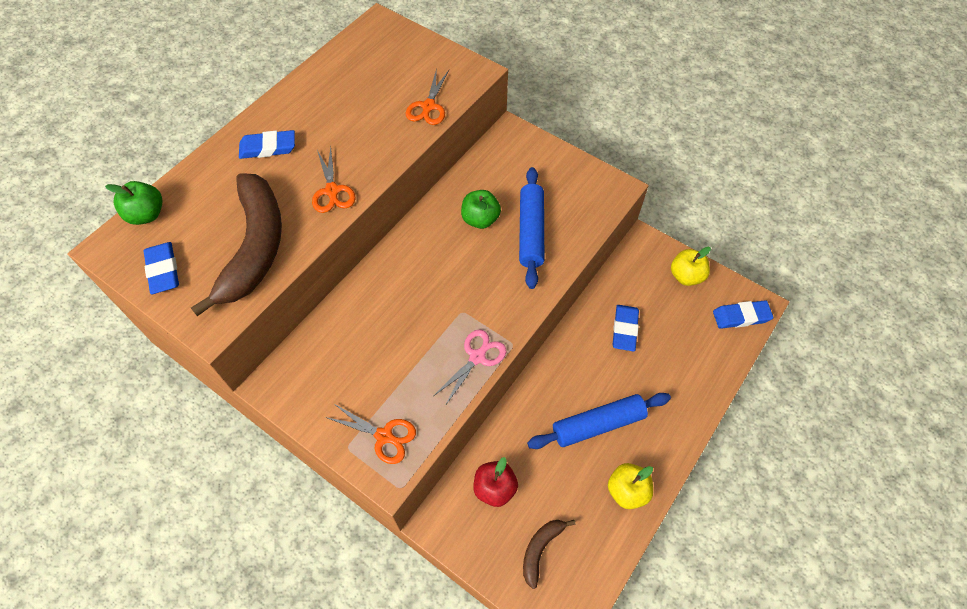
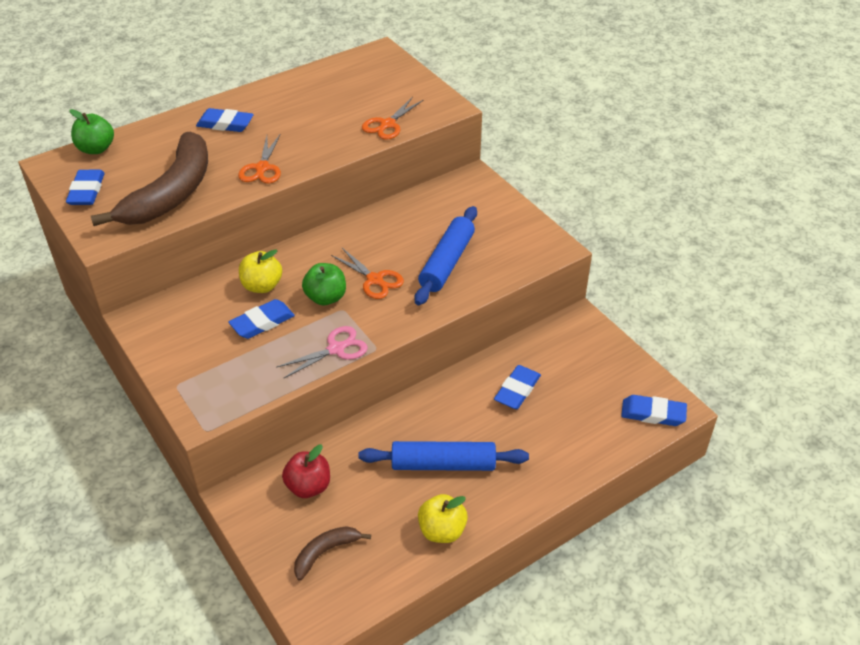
camera: 20 degrees right, 15 degrees down
(384, 436) = (214, 386): orange scissors -> orange scissors (375, 280)
(395, 350) = (262, 322): none -> blue eraser
(480, 219) = (402, 240): green apple -> green apple (326, 297)
(686, 276) = (610, 361): yellow apple -> yellow apple (262, 286)

